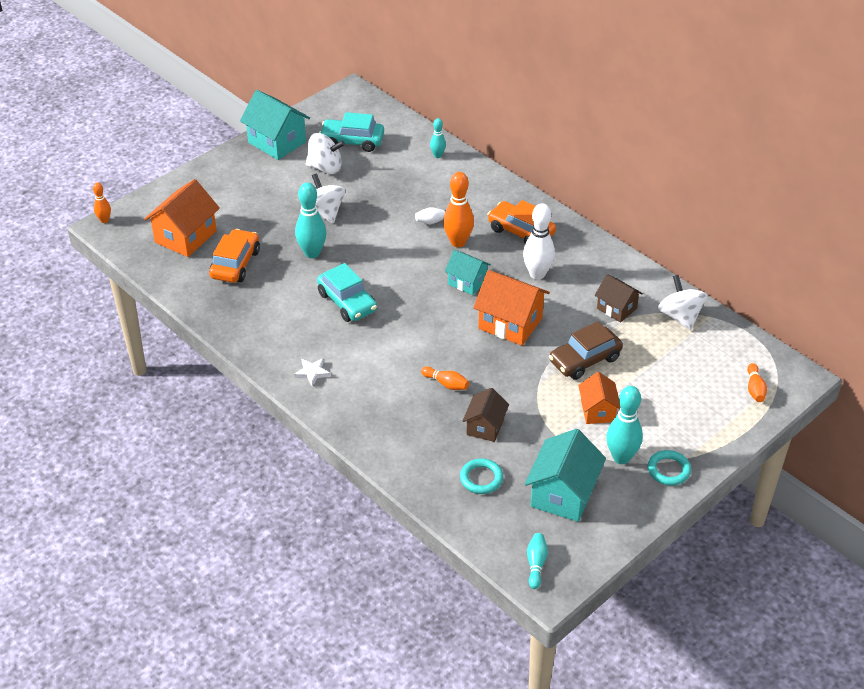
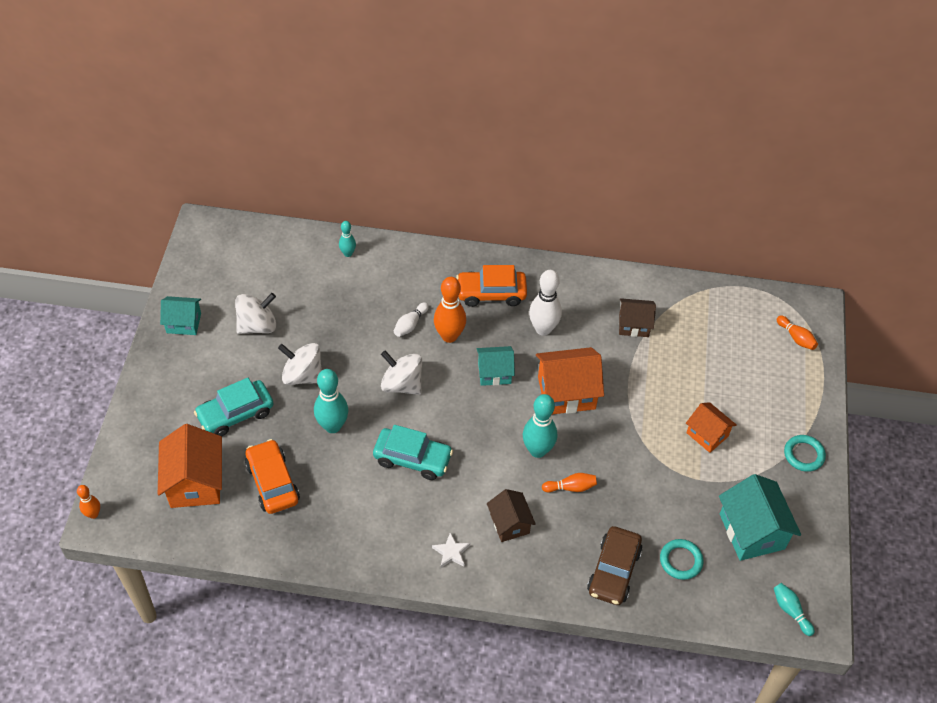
camera: 40 degrees left, 10 degrees up
(277, 142) = (184, 323): turquoise house -> turquoise house, size x0.61
(352, 141) = (255, 281): turquoise car -> turquoise car (235, 414)
(485, 427) = (638, 508): brown house -> brown house (509, 523)
(584, 360) = (654, 391): brown car -> brown car (613, 571)
(621, 457) = (762, 466): turquoise bowling pin -> turquoise bowling pin (537, 450)
(680, 316) = (686, 303): white spinning top -> white spinning top (402, 384)

